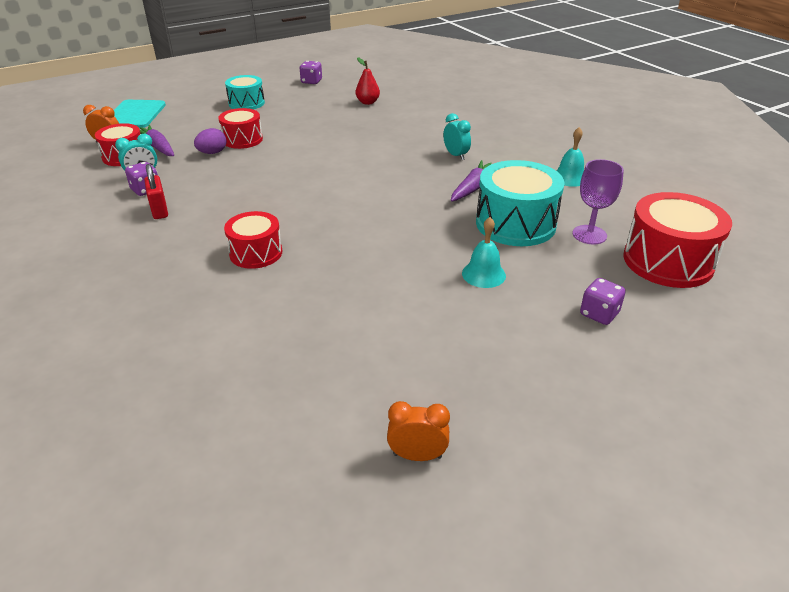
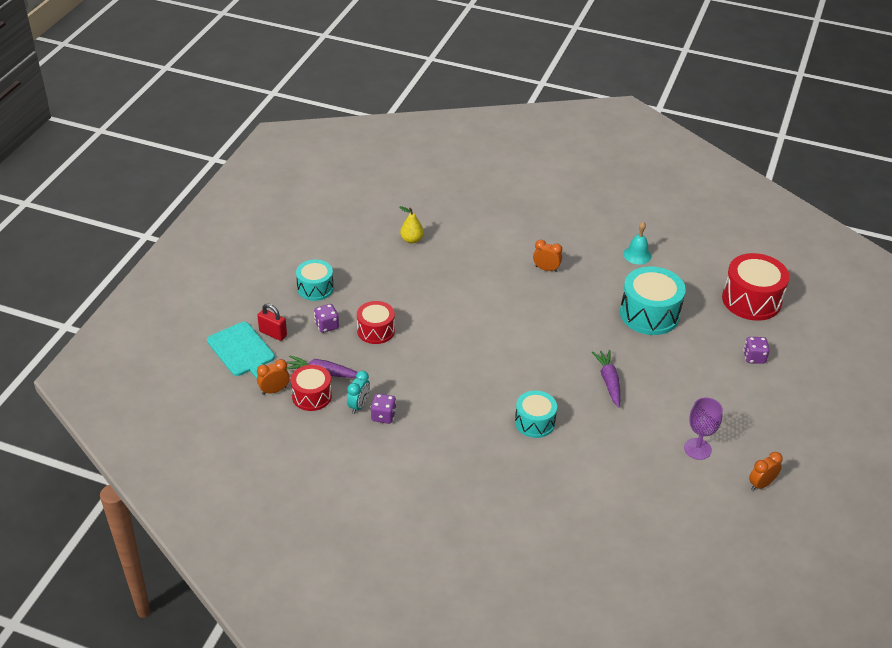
camera: 40 degrees left, 5 degrees up
(159, 210) = (423, 427): red padlock -> red padlock (273, 333)
(212, 153) = (374, 356): purple egg -> none
(256, 253) = (534, 422): red drum -> turquoise drum
(311, 81) = (330, 234): purple dice -> purple dice (327, 326)
(367, 102) = (412, 240): red pear -> yellow pear
(456, 155) = (546, 269): turquoise clock -> orange clock
(473, 188) = (592, 295): purple carrot -> purple carrot (609, 381)
(483, 274) = (674, 363): turquoise bell -> none
(589, 235) = (696, 301): purple goblet -> purple goblet (697, 449)

